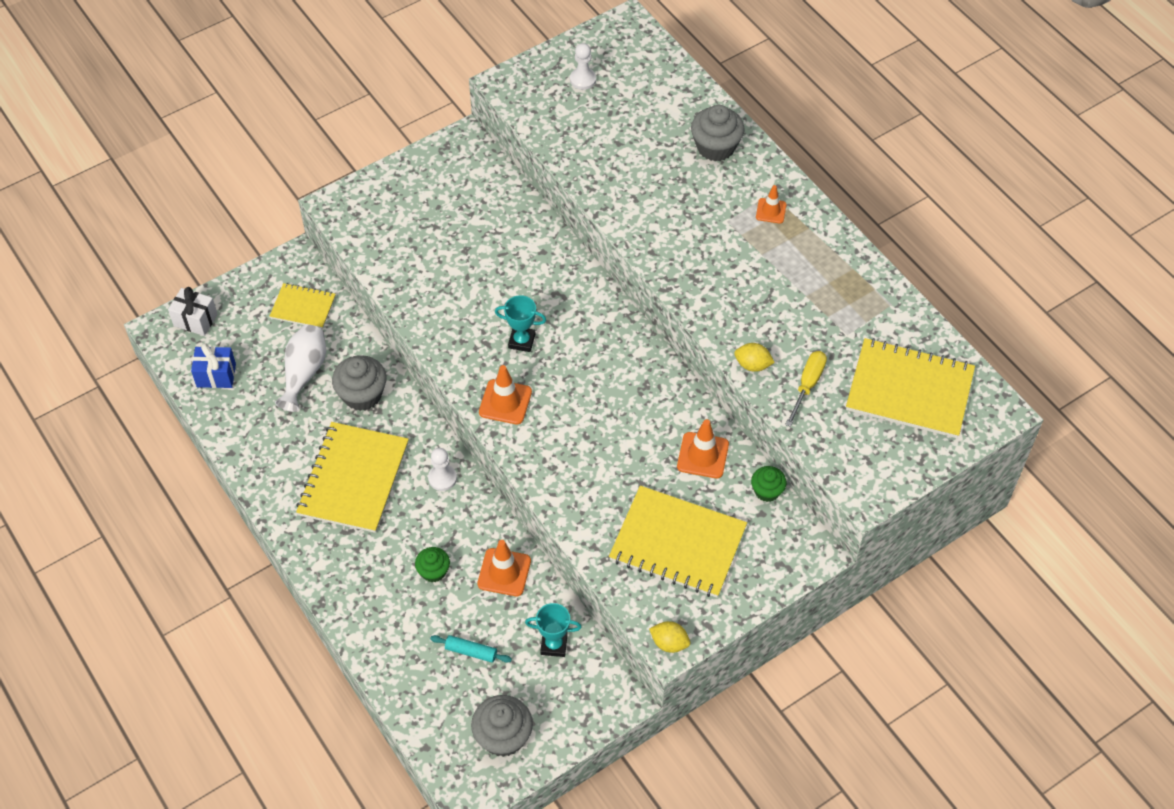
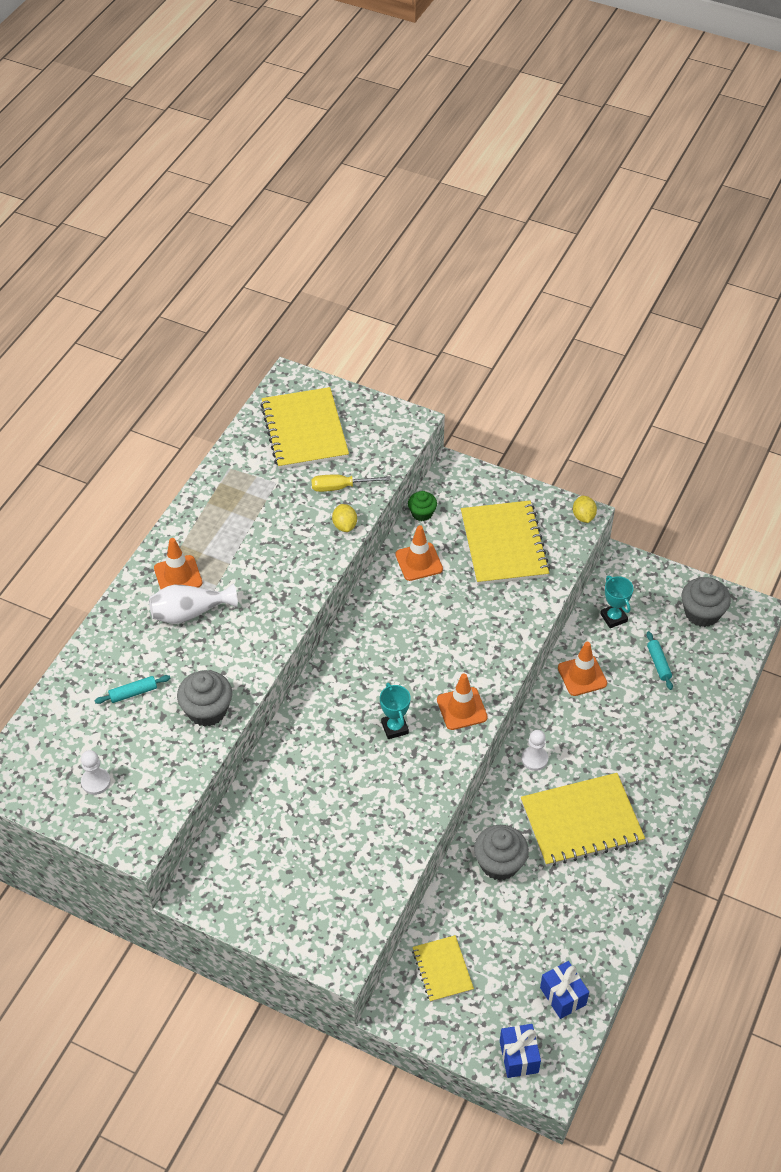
camera: 120 degrees left, 5 degrees down
(195, 320) = (519, 1057): white gift -> blue gift
(304, 373) = (510, 923): white vase -> white vase (190, 613)
(433, 571) = (616, 721): green cupcake -> none
(656, 133) = (133, 693): none -> turquoise rolling pin
(715, 147) = (126, 642): grey cupcake -> grey cupcake (207, 710)
(771, 211) = (178, 576): orange traffic cone -> orange traffic cone, size x1.57

